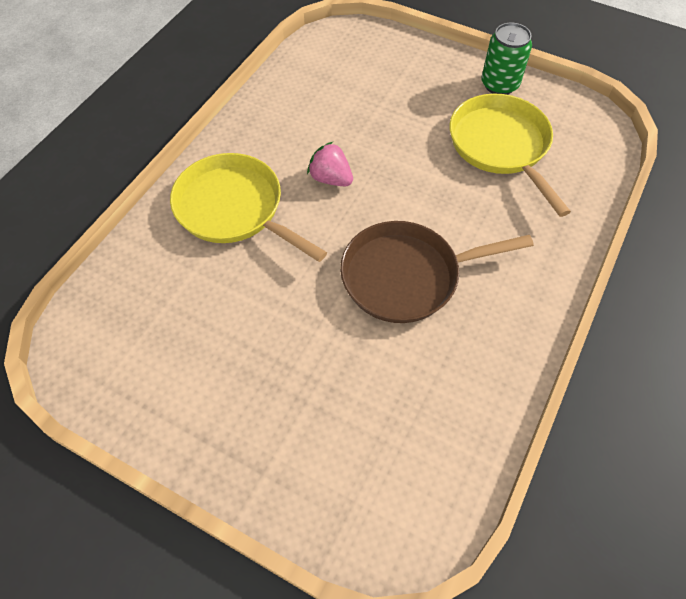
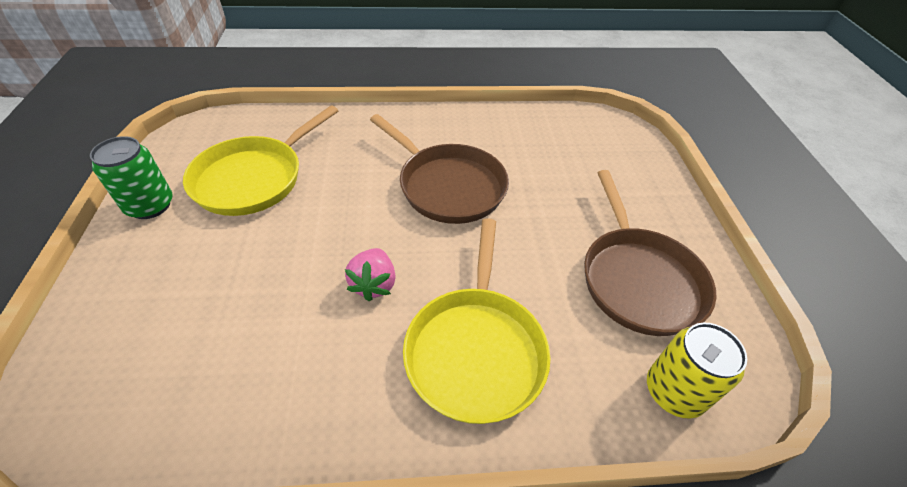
camera: 125 degrees left, 10 degrees down
(109, 300) = (674, 391): none -> yellow can
(197, 355) = (638, 279): none -> brown pan

